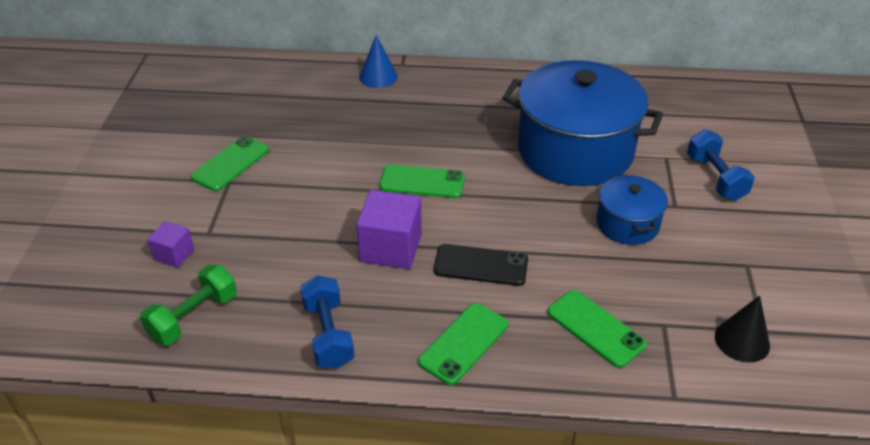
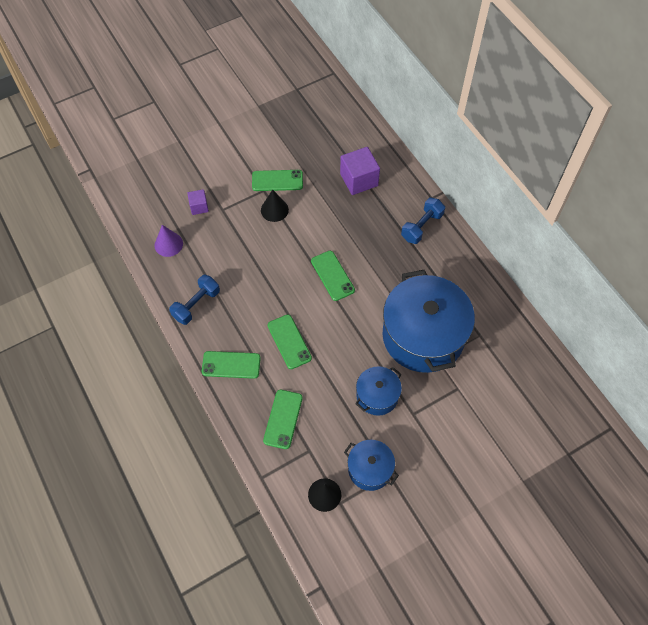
camera: 55 degrees right, 20 degrees up
(193, 317) = (168, 244): green dumbbell -> purple cone
(270, 186) = (274, 210): none -> black cone
(378, 77) = (408, 194): blue cone -> none
(391, 248) = (271, 293): purple cube -> purple cube (359, 180)
(481, 265) = (289, 341): black phone -> green phone
(715, 178) = (459, 425): blue dumbbell -> blue dumbbell (422, 226)
(729, 279) = (370, 469): none -> blue pot

